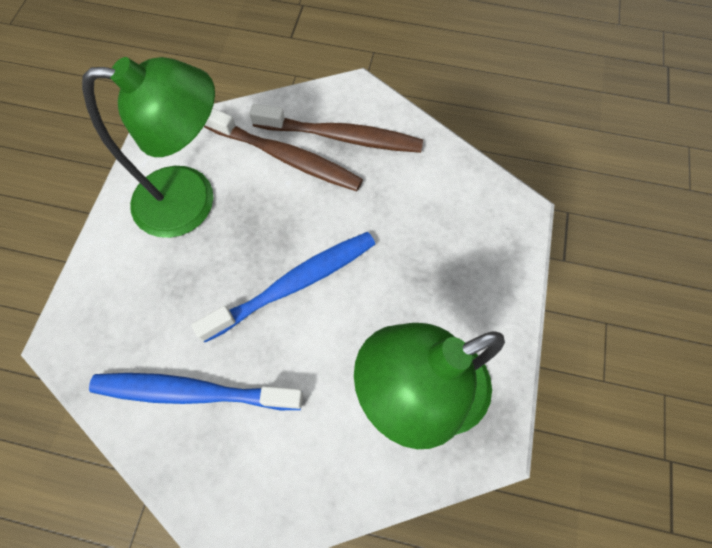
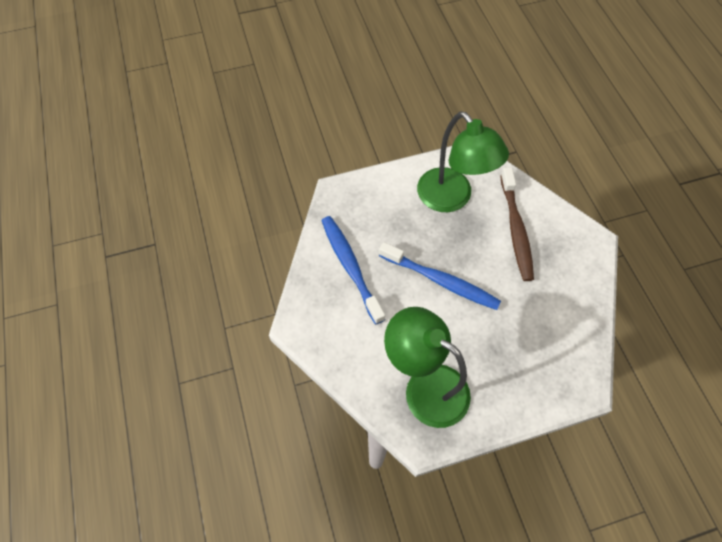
camera: 60 degrees right, 5 degrees down
(341, 136) = (554, 251): brown toothbrush -> none

